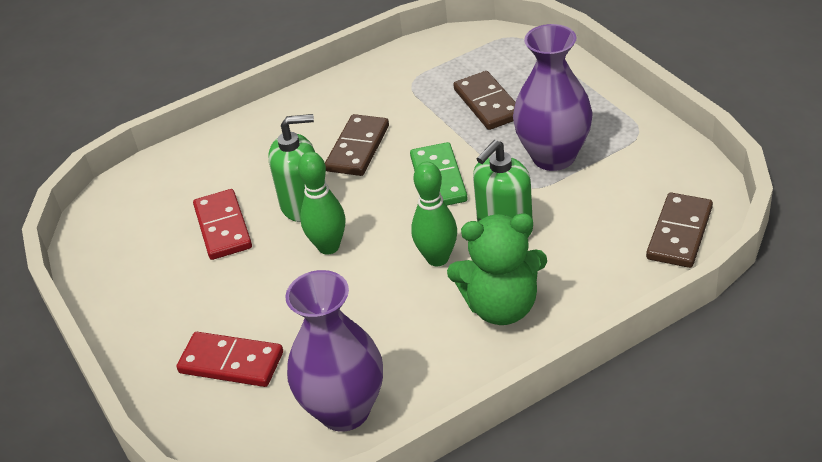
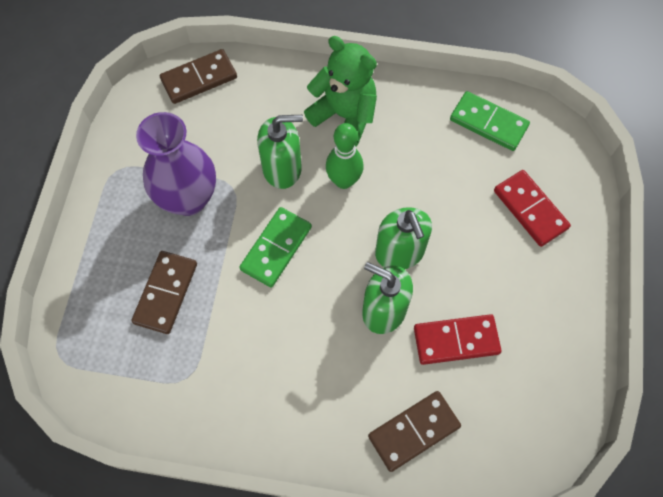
camera: 145 degrees left, 25 degrees up
(223, 227) = (456, 340): red domino -> red domino turned 60 degrees clockwise
(328, 247) = (400, 252): green bowling pin -> green soap dispenser
(344, 410) = (488, 123): purple vase -> green domino
(358, 148) = (297, 335): brown domino -> brown domino (413, 431)

